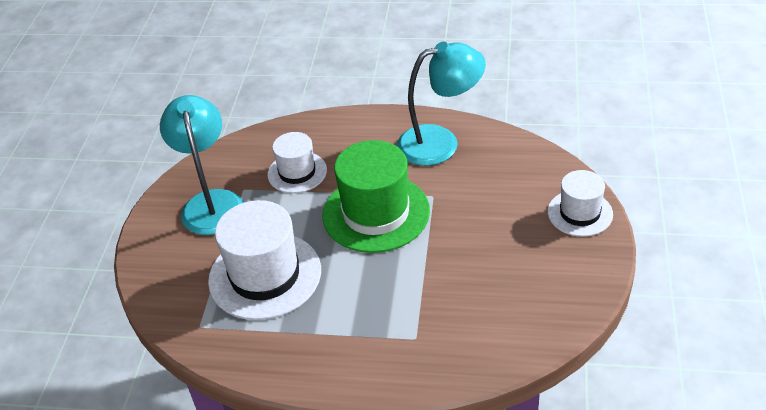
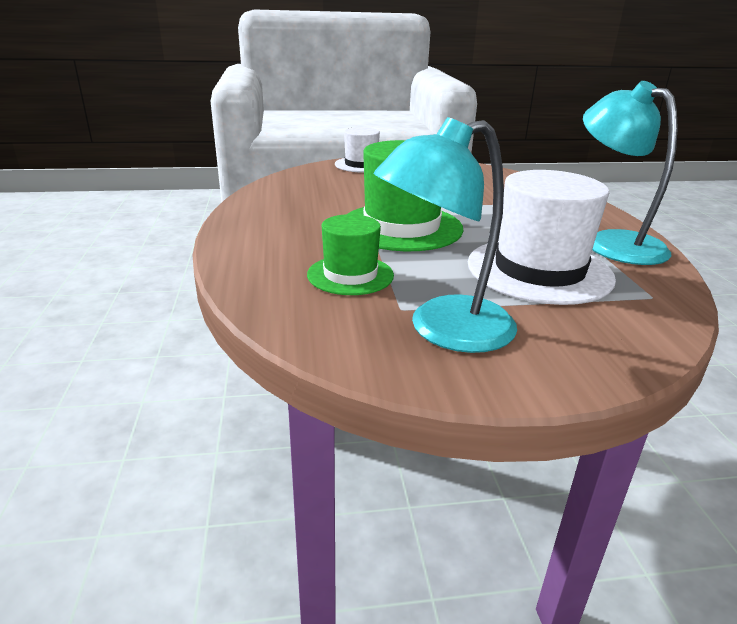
camera: 110 degrees left, 15 degrees down
(297, 172) = (350, 275): white hat -> green hat
(440, 142) = (277, 208): turquoise lamp -> turquoise lamp (612, 242)

